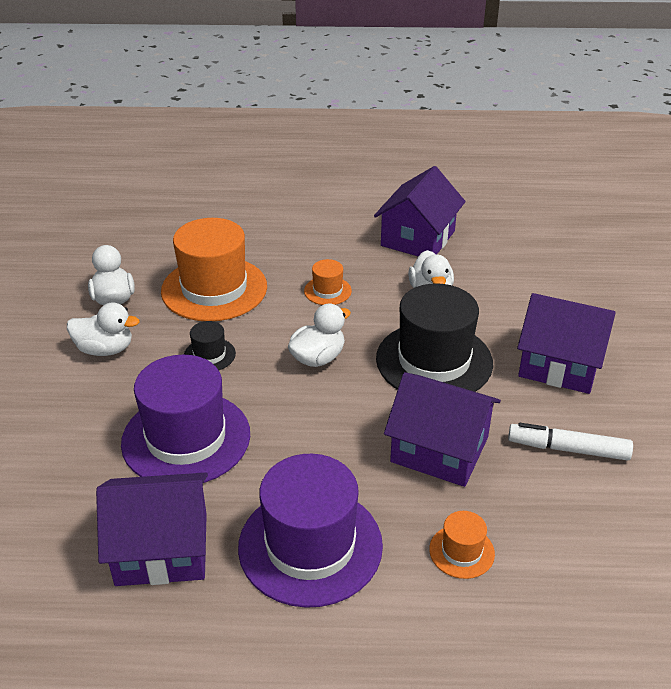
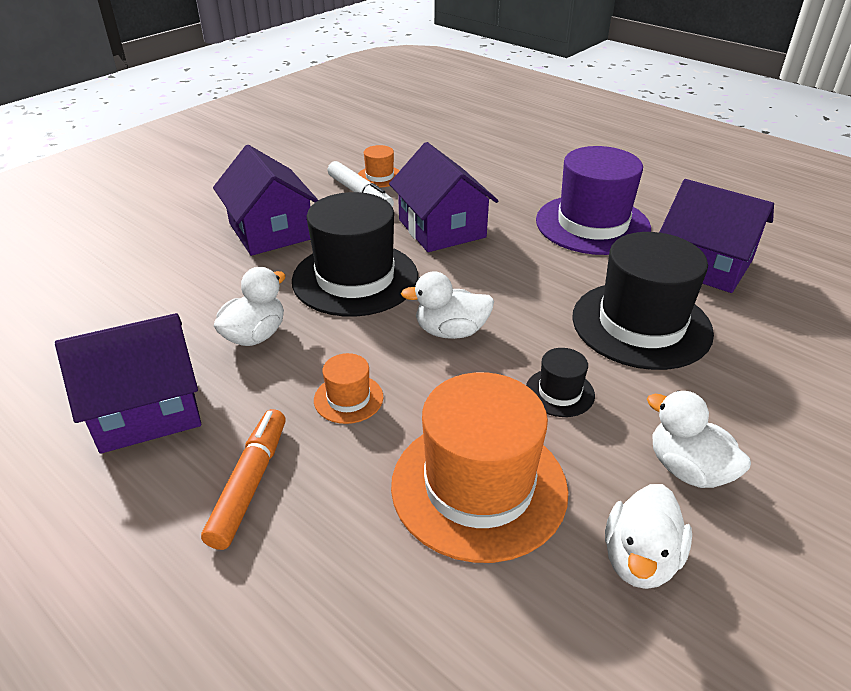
camera: 140 degrees left, 0 degrees up
(186, 438) = (641, 324): purple hat -> black hat
(322, 240) = (250, 484): none -> orange marker
(461, 551) = (499, 186): orange hat -> orange hat (379, 177)

